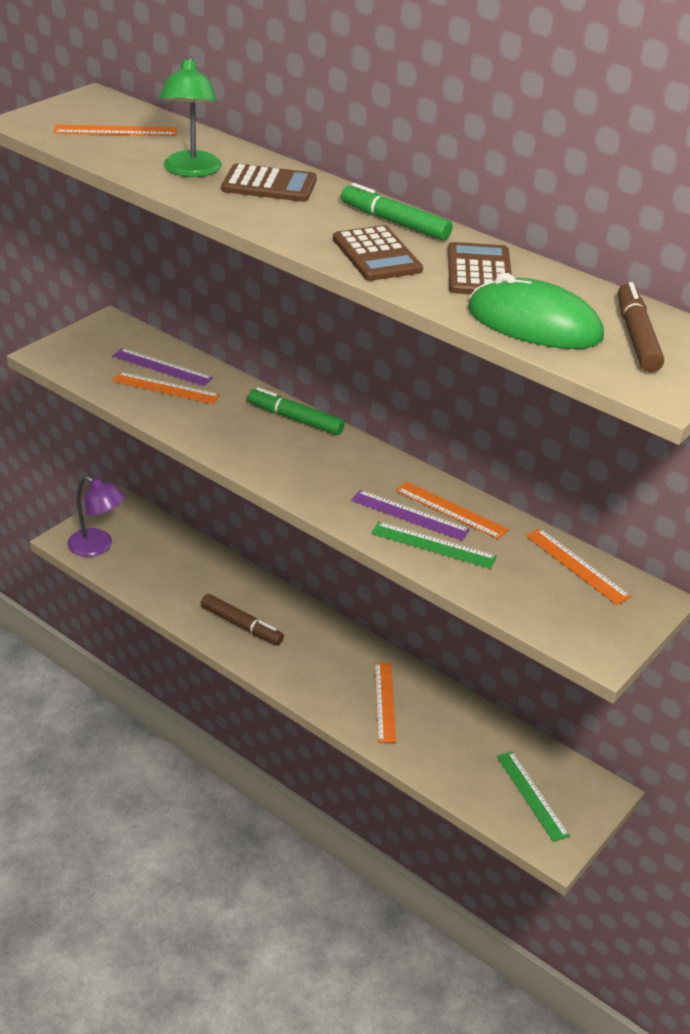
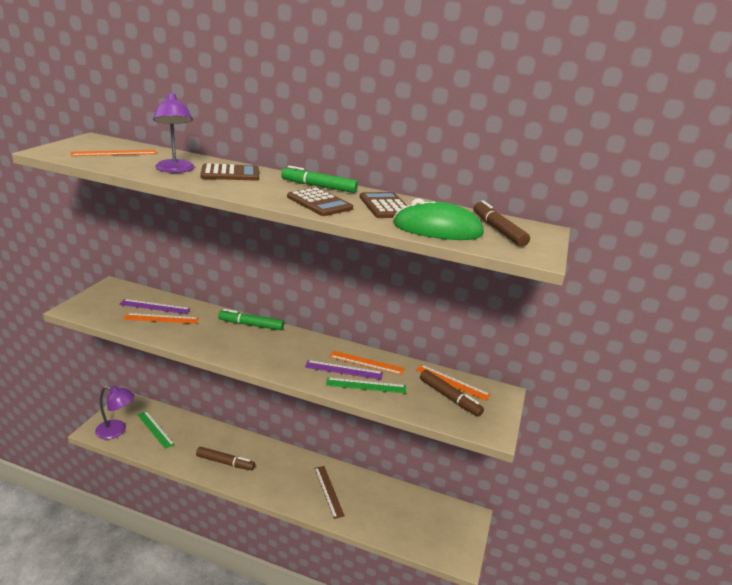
camera: 20 degrees left, 10 degrees down
(191, 171) = (175, 170): green lamp -> purple lamp
(385, 702) = (329, 491): orange ruler -> brown ruler
(531, 795) = (434, 529): green ruler -> green ruler (155, 429)
(558, 589) = (449, 398): none -> brown marker

